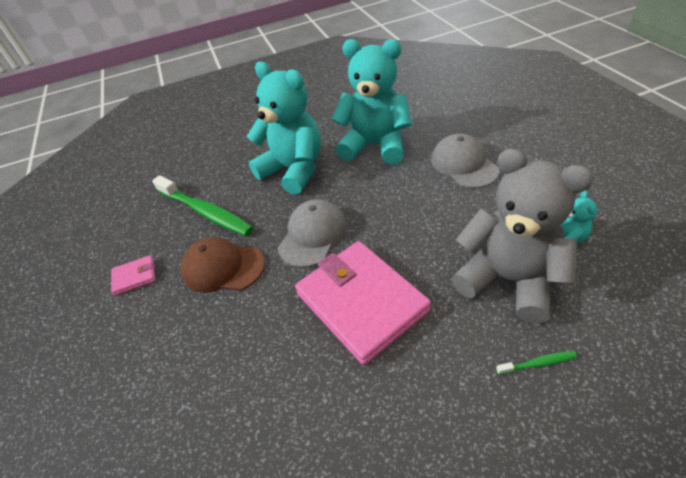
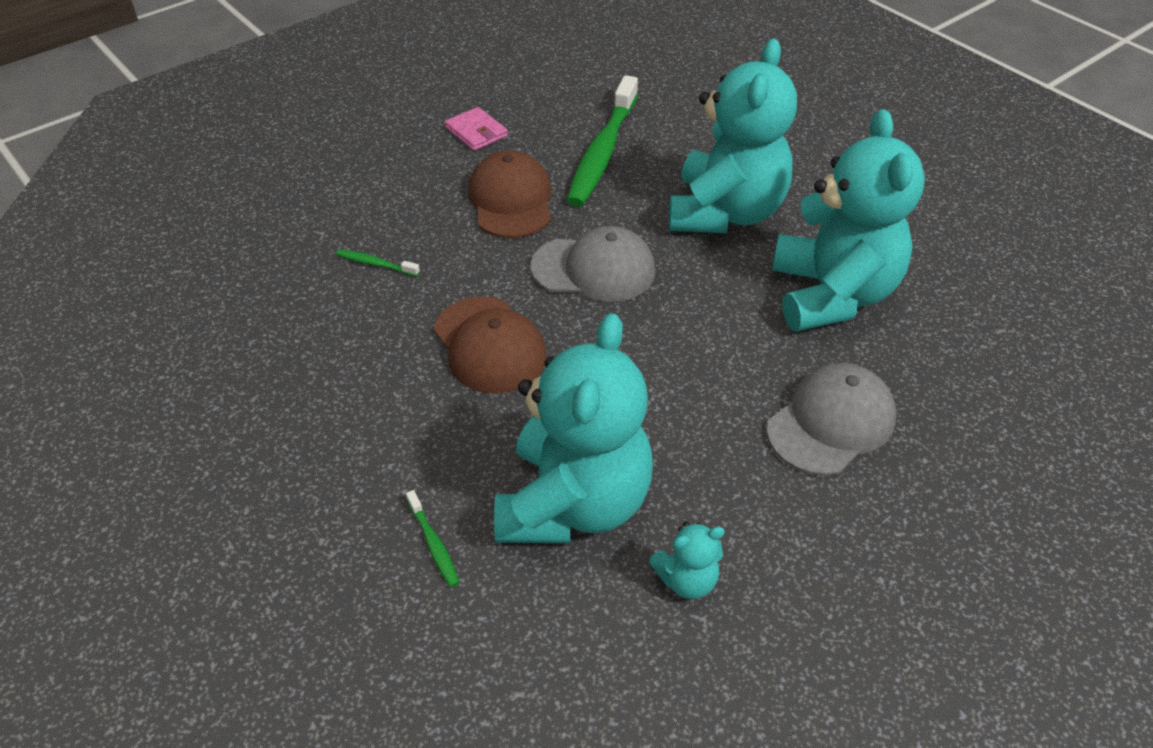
camera: 65 degrees right, 0 degrees up
(245, 366) = (376, 264): none -> green toothbrush
(361, 302) = (489, 345): pink wallet -> brown cap
(508, 279) = (573, 503): grey teddy bear -> turquoise teddy bear

